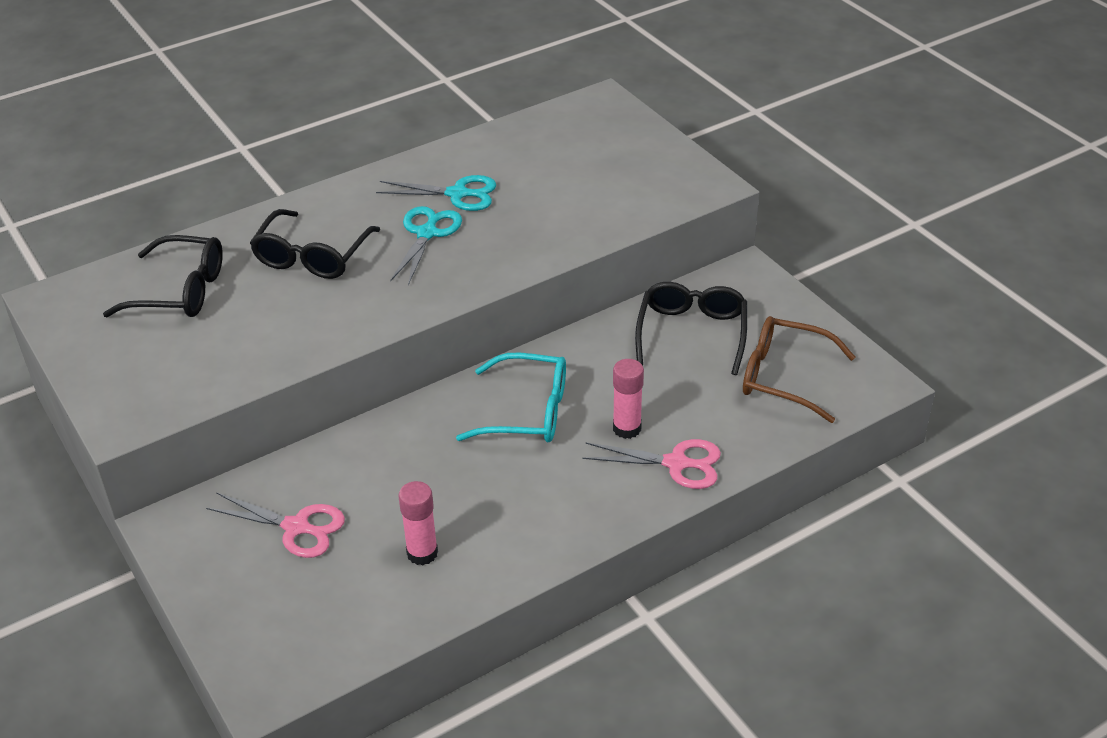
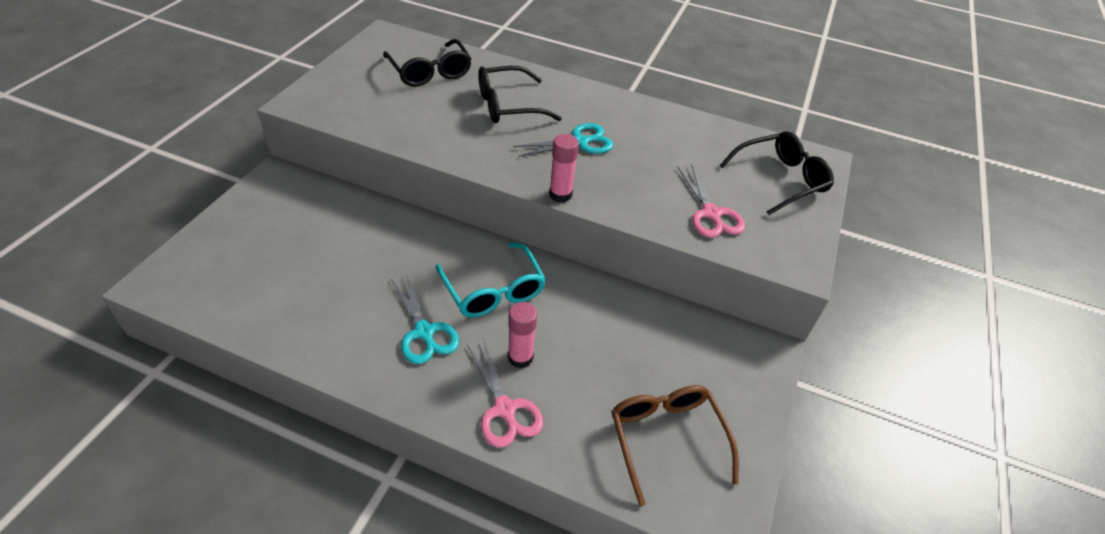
camera: 50 degrees right, 5 degrees up
(297, 527) = (305, 229): pink scissors -> pink scissors (711, 214)
(422, 553) = (316, 301): pink glue stick -> pink glue stick (560, 194)
(458, 194) = (635, 138): turquoise scissors -> turquoise scissors (424, 332)
(692, 333) = (660, 348): black glasses -> black glasses (780, 179)

